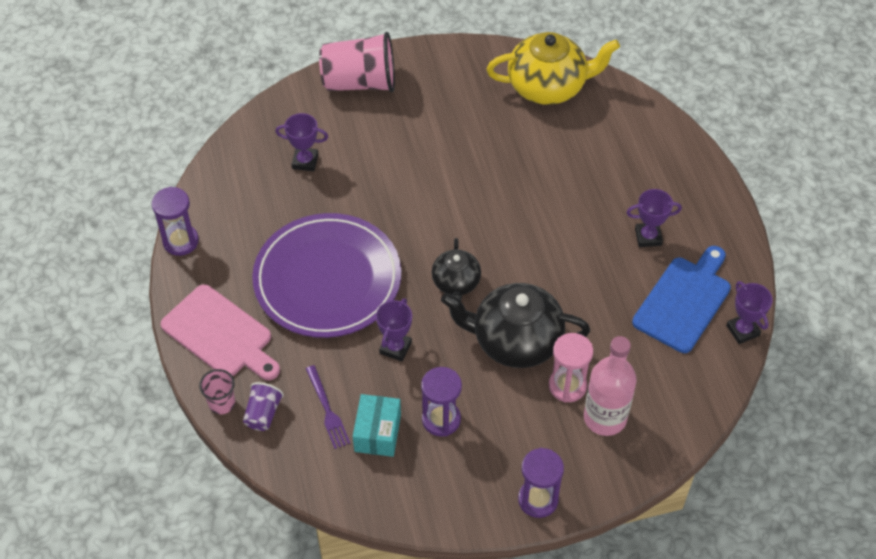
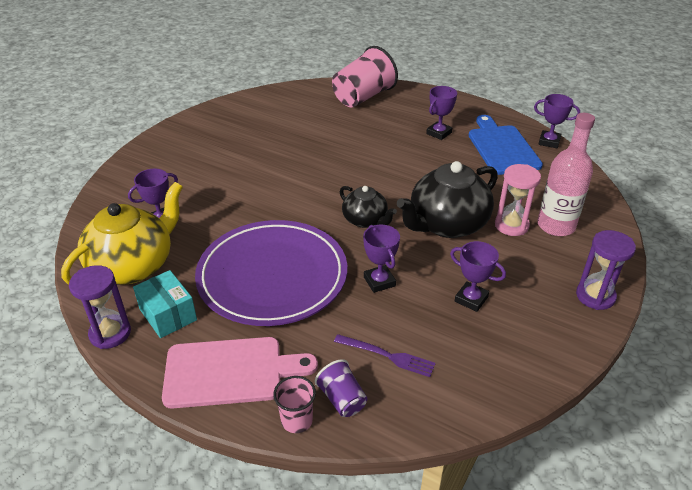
camera: 45 degrees left, 15 degrees down
(360, 82) = (148, 161): pink cup -> pink cup (363, 97)
(377, 433) = (444, 341): turquoise box -> turquoise box (168, 314)
(441, 419) = (471, 299): purple hourglass -> purple trophy
(548, 86) = (281, 103): yellow teapot -> yellow teapot (133, 266)

